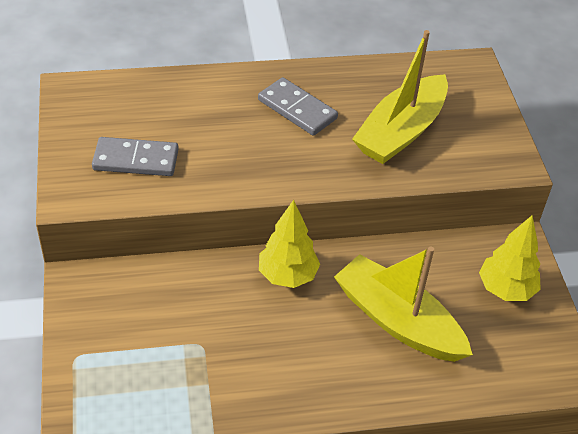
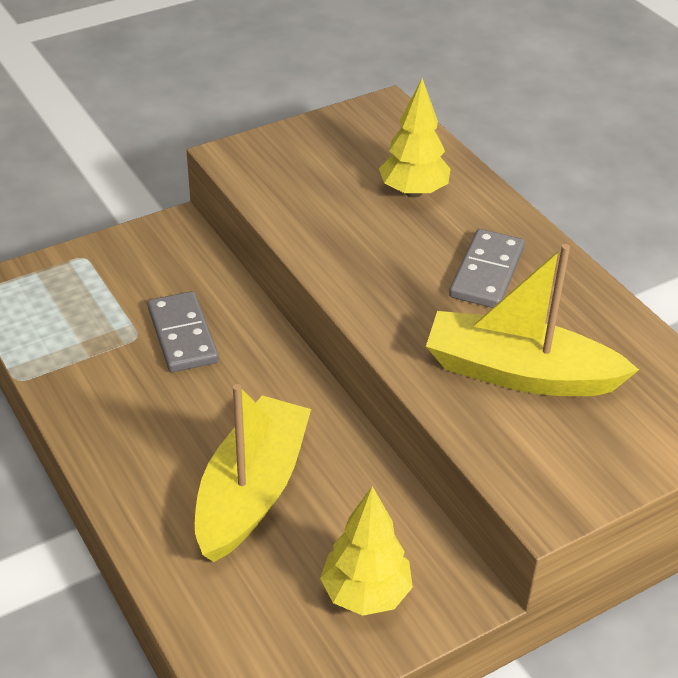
camera: 70 degrees right, 5 degrees down
(136, 160) = (313, 180): grey domino -> grey domino (182, 335)
(287, 275) = (269, 375): yellow tree -> yellow tree (413, 192)

